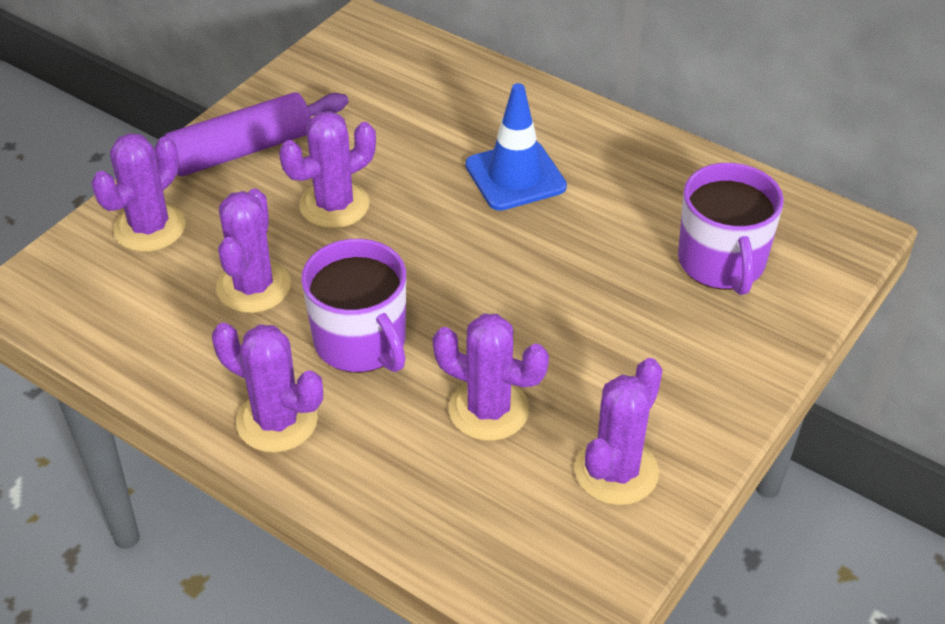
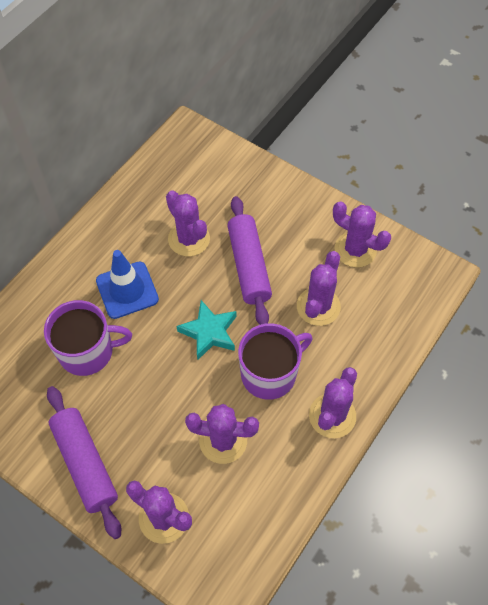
camera: 90 degrees left, 15 degrees up
(334, 205) = (148, 396): purple cactus -> purple cactus (189, 239)
(439, 269) = (209, 332): none -> turquoise star
(569, 317) = (249, 266): none -> purple rolling pin
(722, 263) = (207, 191): purple mug -> purple mug (87, 351)

